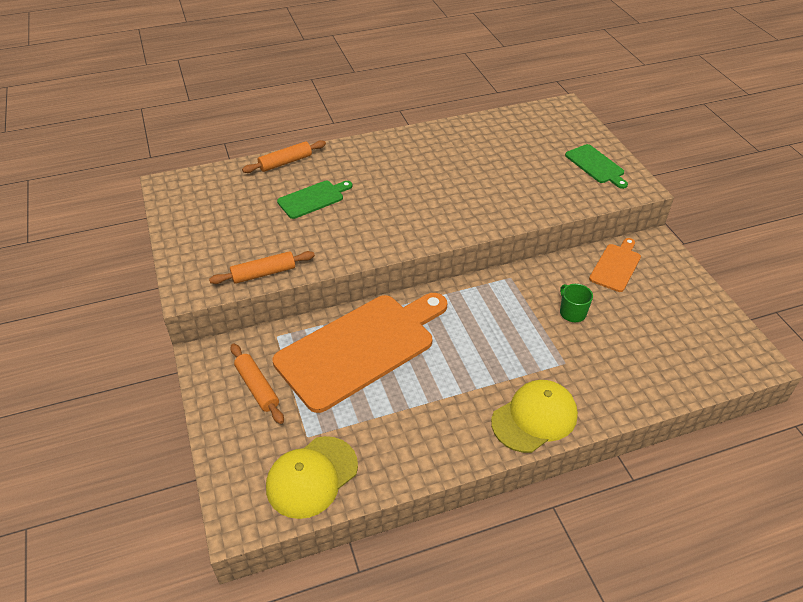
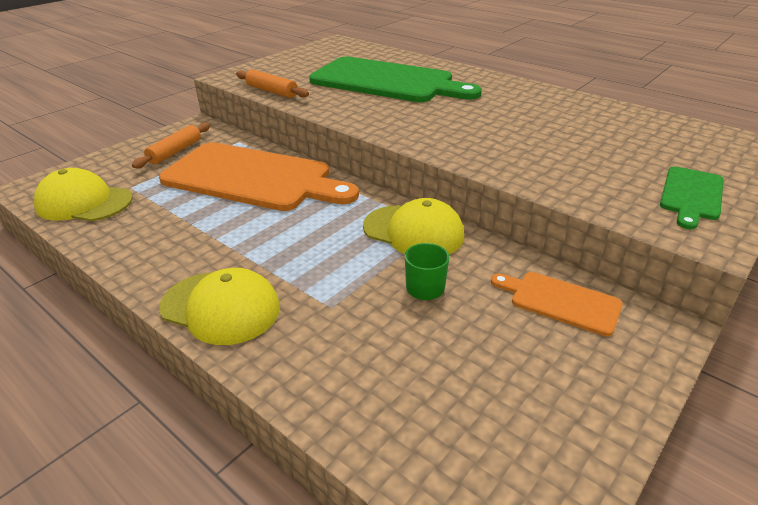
camera: 60 degrees right, 10 degrees down
(285, 162) = (419, 61): orange rolling pin -> none
(313, 199) = (387, 81): green cutting board -> green cutting board, size x2.16
(508, 291) = (413, 231): none -> yellow cap
(616, 266) = (560, 301): orange cutting board -> orange cutting board turned 150 degrees counterclockwise

